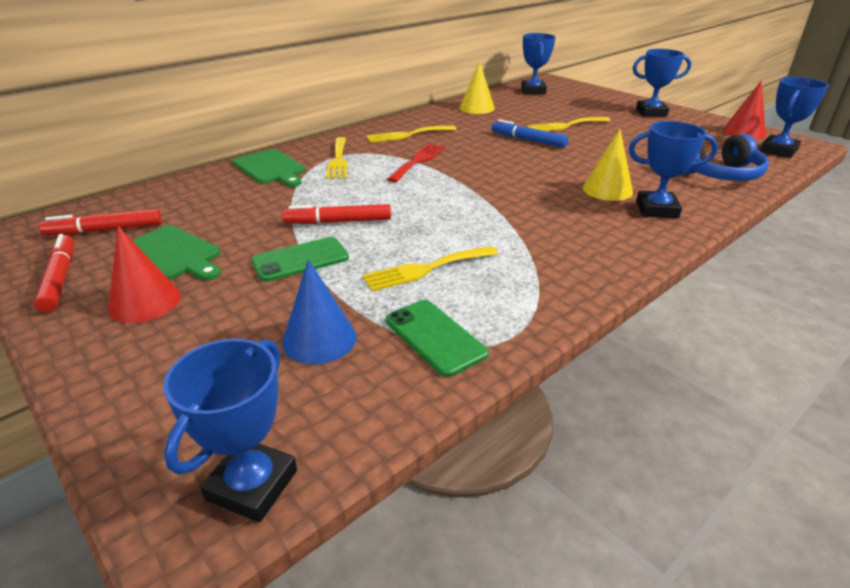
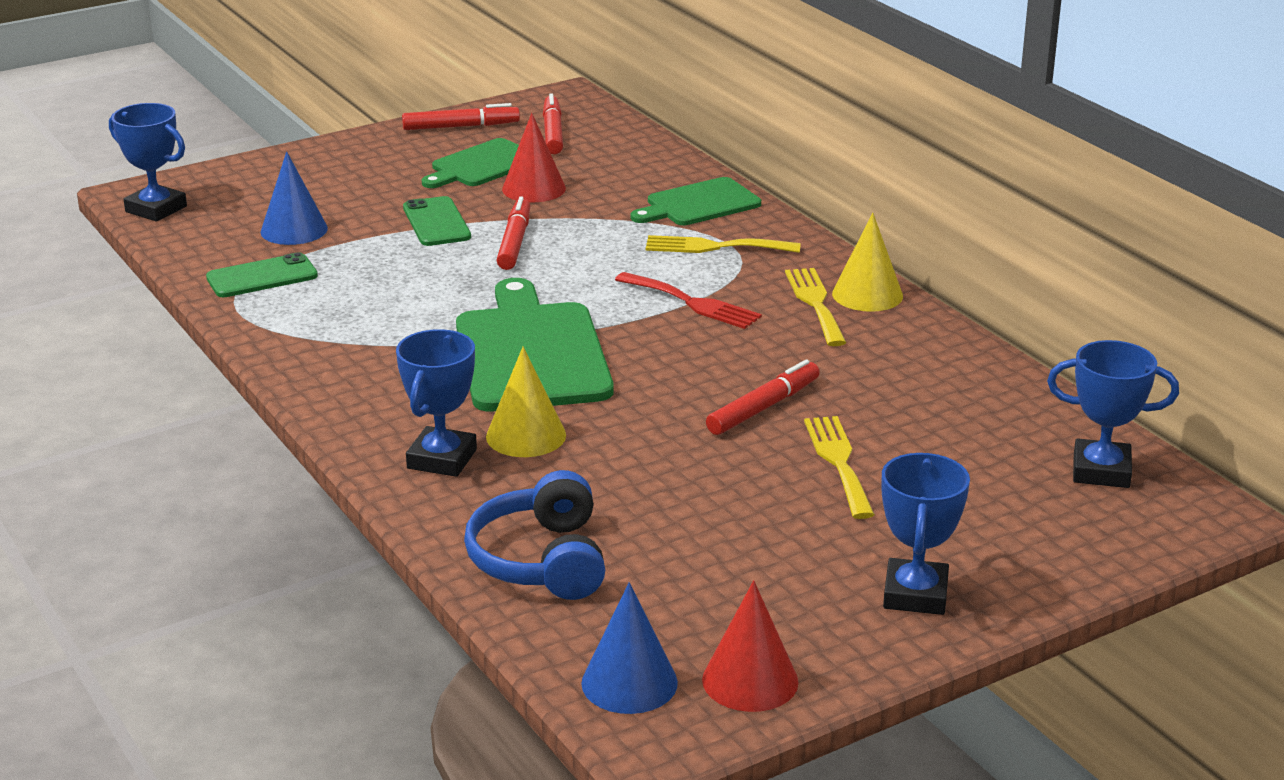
camera: 100 degrees right, 5 degrees down
(145, 302) = (399, 162): red cone -> red cone (534, 188)
(426, 269) = (379, 283): yellow fork -> none
(477, 108) = (967, 384): yellow cone -> yellow cone (867, 294)
(508, 198) = (531, 353): none -> green cutting board
(528, 140) = (763, 407): blue marker -> red marker
(778, 150) = (629, 682): blue trophy -> blue cone

